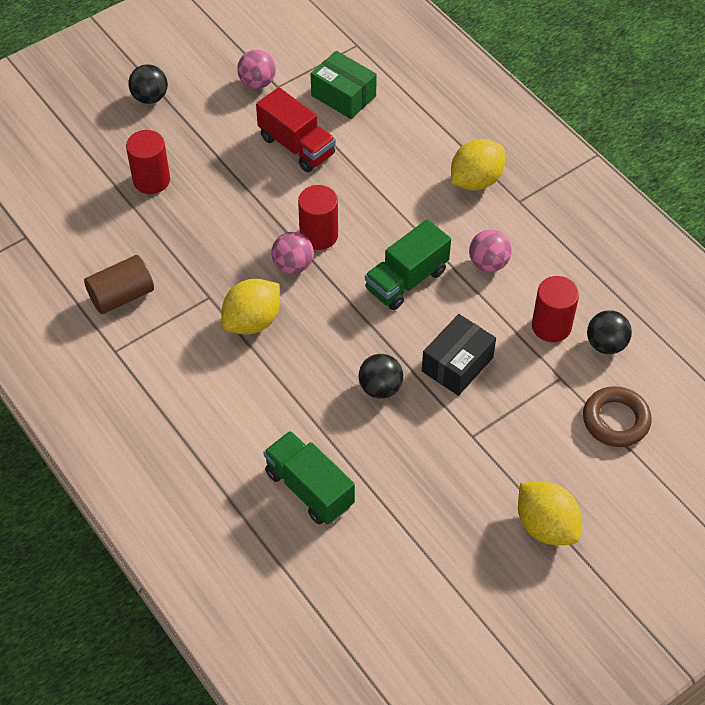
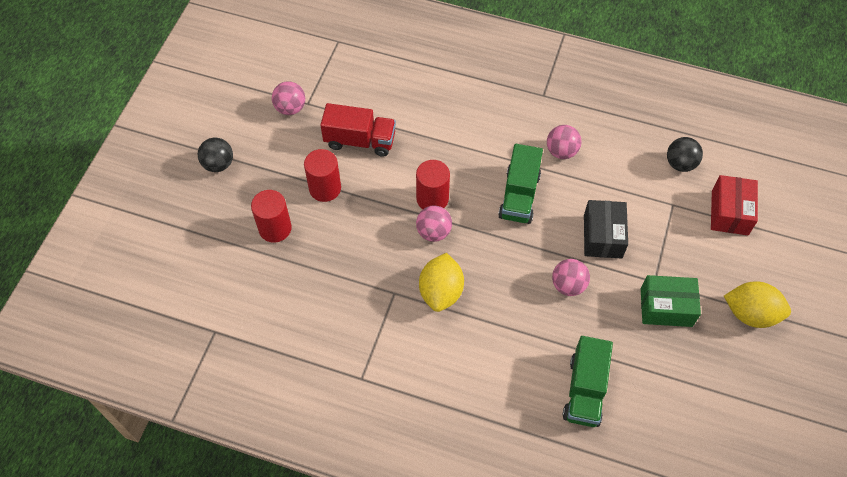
camera: 35 degrees left, 5 degrees up
(121, 296) = (330, 332): brown cylinder -> none
(309, 488) = (584, 390): green truck -> green truck turned 90 degrees counterclockwise
(343, 96) = (361, 84): green box -> green box (666, 307)
(380, 388) = (568, 285): black ball -> pink ball
(476, 180) = (503, 96): yellow lemon -> none
(551, 326) = (637, 172): red cylinder -> red cylinder (325, 188)
(615, 420) = (729, 212): brown ring -> red box

